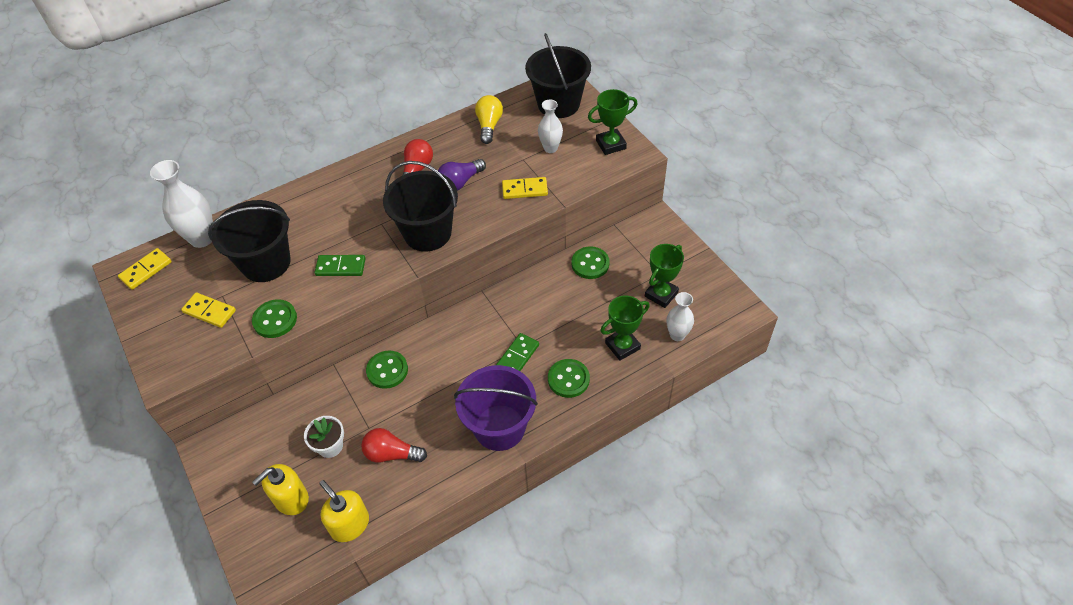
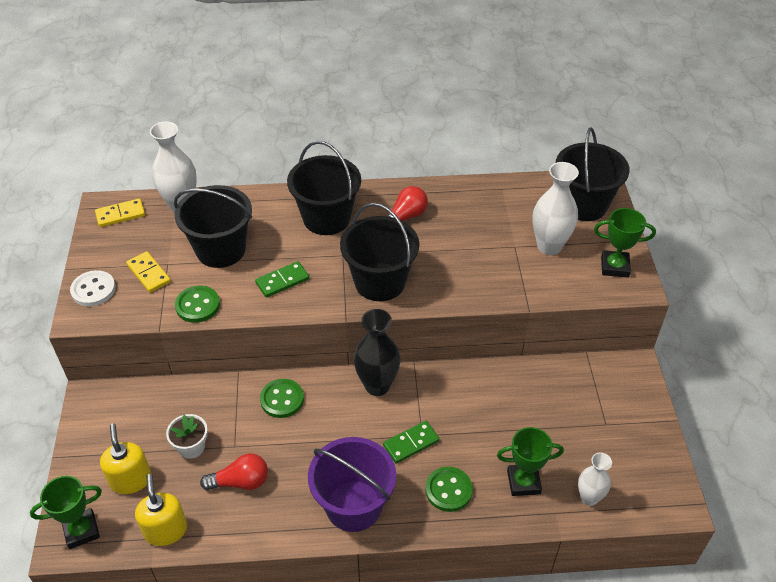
camera: 25 degrees right, 5 degrees down
(163, 348) = (93, 290): none -> white button
(291, 499) = (130, 479): yellow soap dispenser -> yellow soap dispenser turned 90 degrees clockwise
(340, 267) = (282, 281): green domino -> green domino turned 60 degrees counterclockwise
(347, 197) = (326, 218): none -> black bucket
(392, 454) = (240, 482): red light bulb -> red light bulb turned 135 degrees clockwise
(460, 182) = (439, 245): purple light bulb -> none
(462, 323) = (377, 385): none -> black vase
(489, 126) = (500, 200): yellow light bulb -> none
(524, 189) = (498, 277): yellow domino -> none
(550, 148) = (549, 246): white vase -> white vase, size x1.60
(590, 264) = (538, 382): green button -> none
(661, 294) = (595, 447): green trophy -> green trophy (81, 530)

